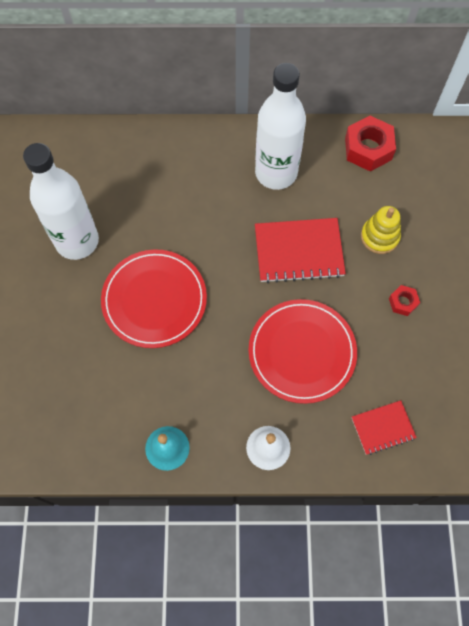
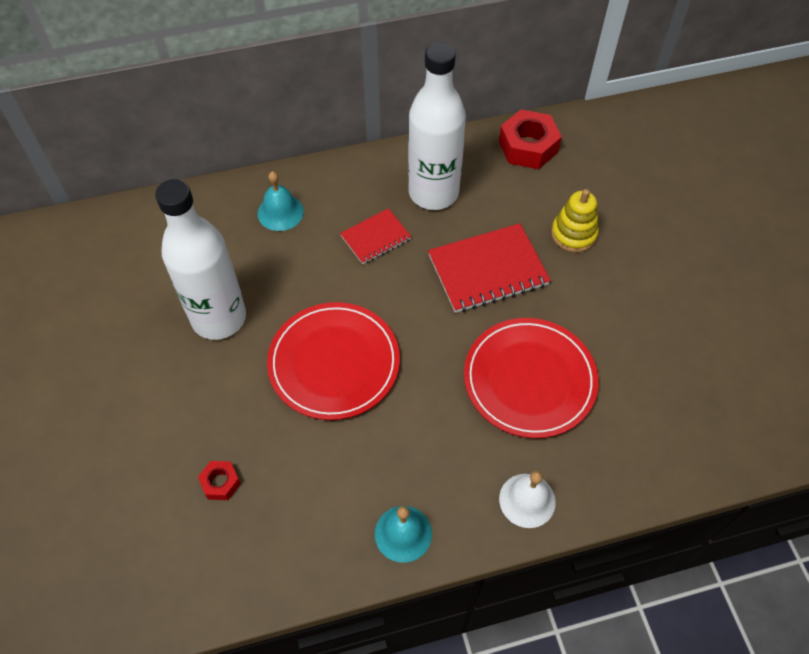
camera: 15 degrees left, 10 degrees down
(148, 161) = (280, 212): none -> turquoise bell
(383, 428) = (654, 442): red notebook -> red notebook (376, 238)
(403, 302) = (625, 297): red nut -> red nut (220, 483)

